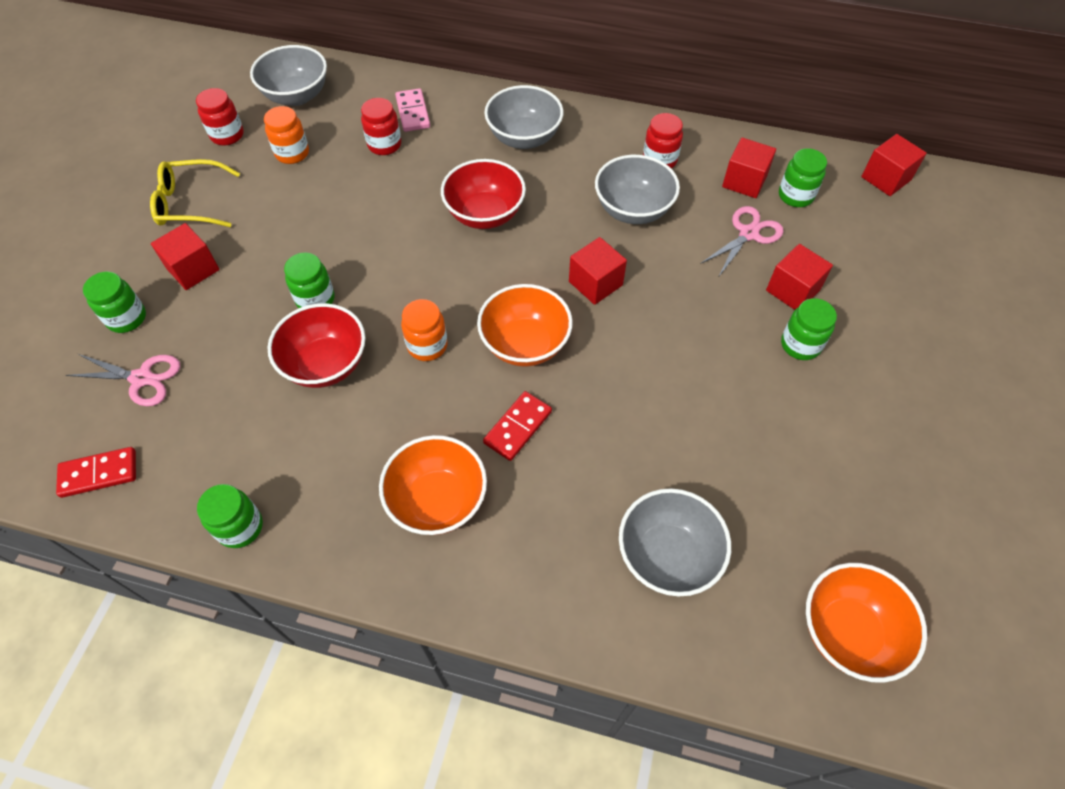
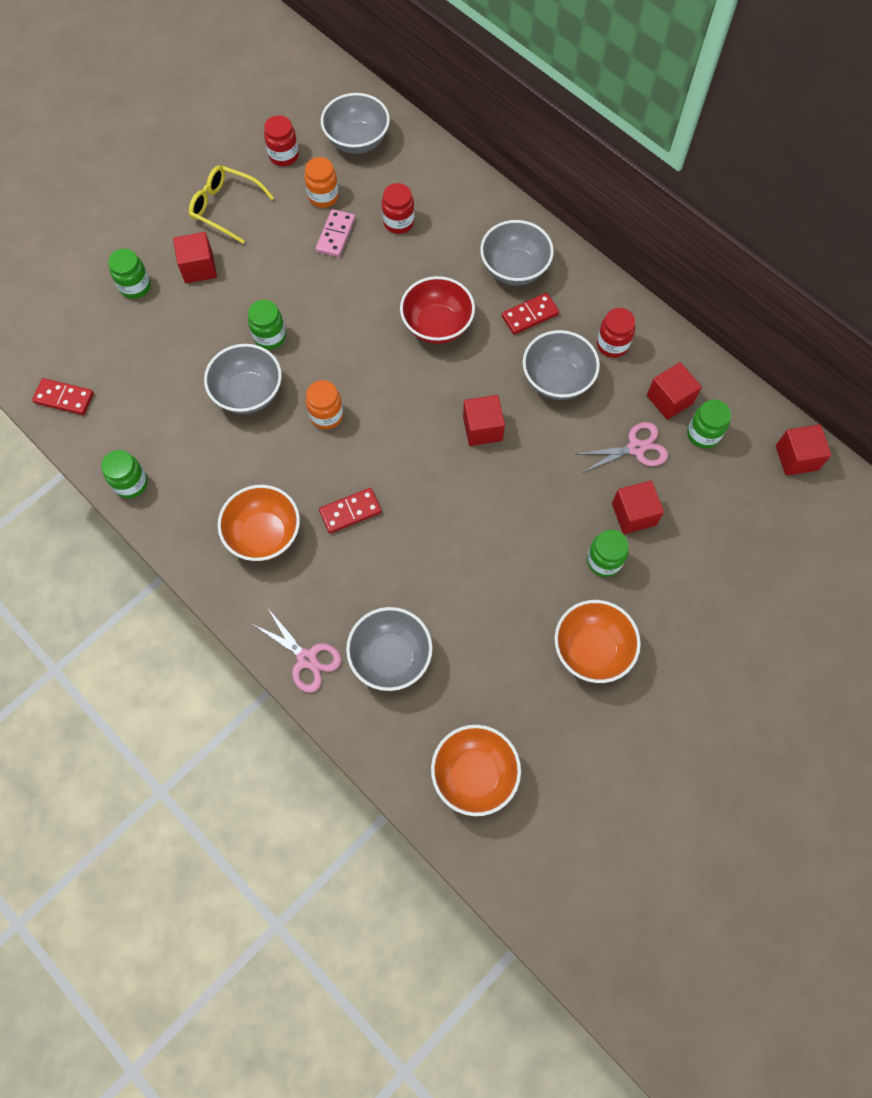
camera: 30 degrees right, 10 degrees up
(141, 378) = (122, 340): pink scissors -> pink scissors (307, 658)
(326, 364) = (248, 393): red bowl -> grey bowl
(412, 112) = (439, 201): pink domino -> pink domino (335, 235)
(525, 344) = (397, 451): orange bowl -> orange bowl (592, 649)
(567, 168) = (530, 315): none -> red domino

